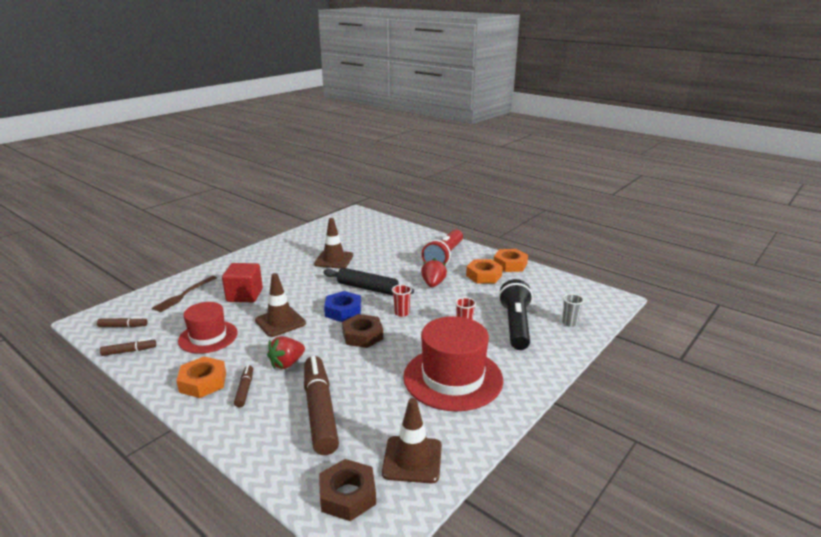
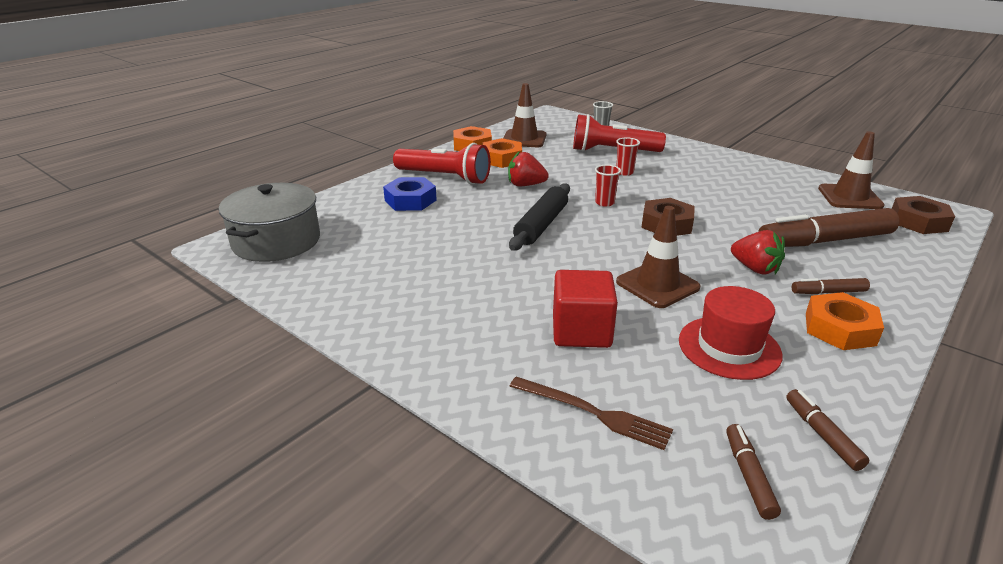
camera: 90 degrees left, 5 degrees up
(334, 260) = (442, 255): brown traffic cone -> brown traffic cone (524, 139)
(343, 311) = (610, 239): blue nut -> blue nut (410, 200)
(358, 222) = (276, 241): none -> grey pot
(453, 378) = (721, 180): red hat -> none
(515, 325) = (613, 151): black flashlight -> red flashlight

